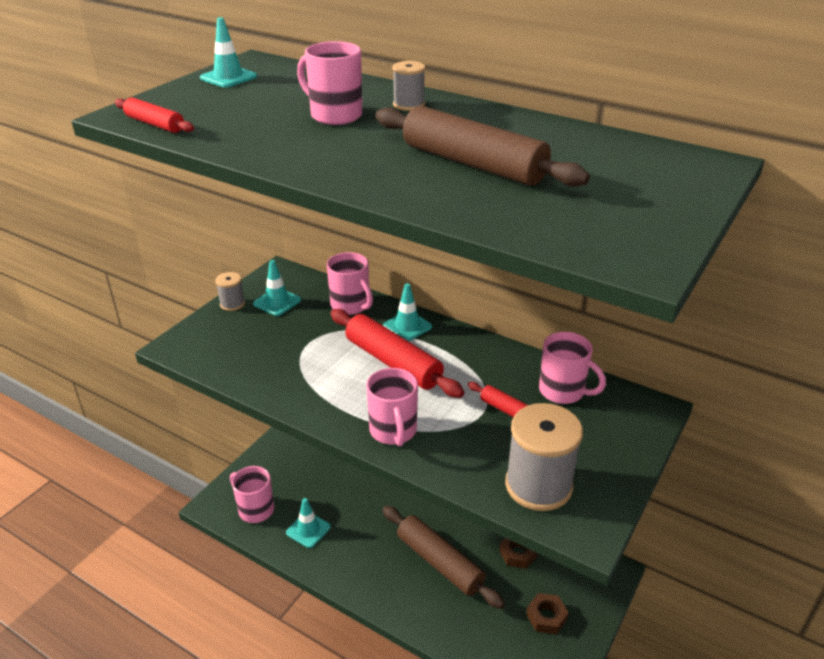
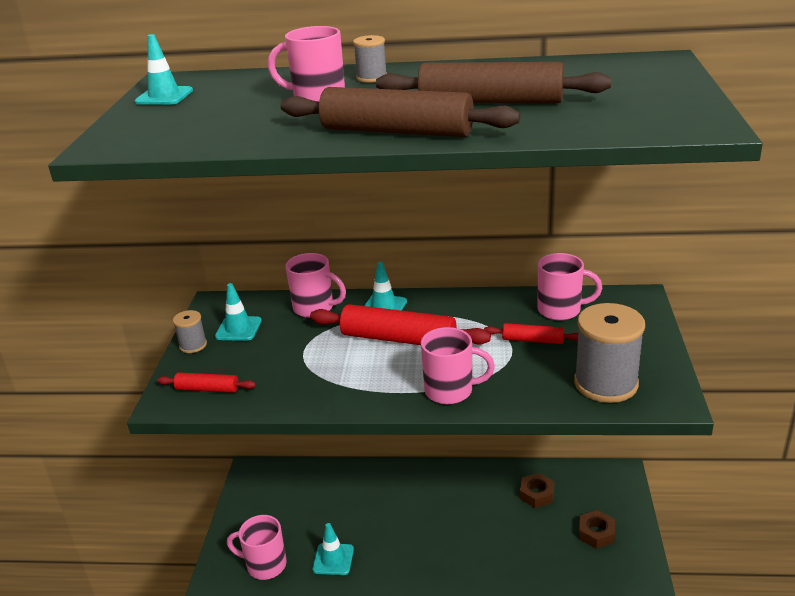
camera: 25 degrees left, 5 degrees down
(155, 124) = (150, 145): red rolling pin -> red rolling pin (207, 389)
(393, 431) = (450, 391): pink mug -> pink mug turned 45 degrees counterclockwise
(440, 562) = (476, 531): brown rolling pin -> brown rolling pin (397, 131)

